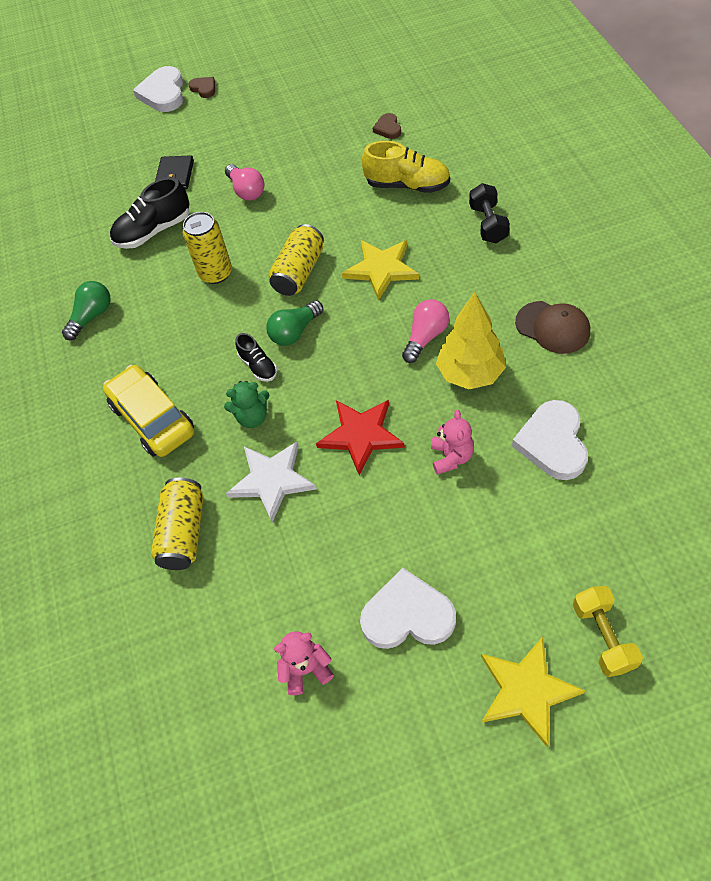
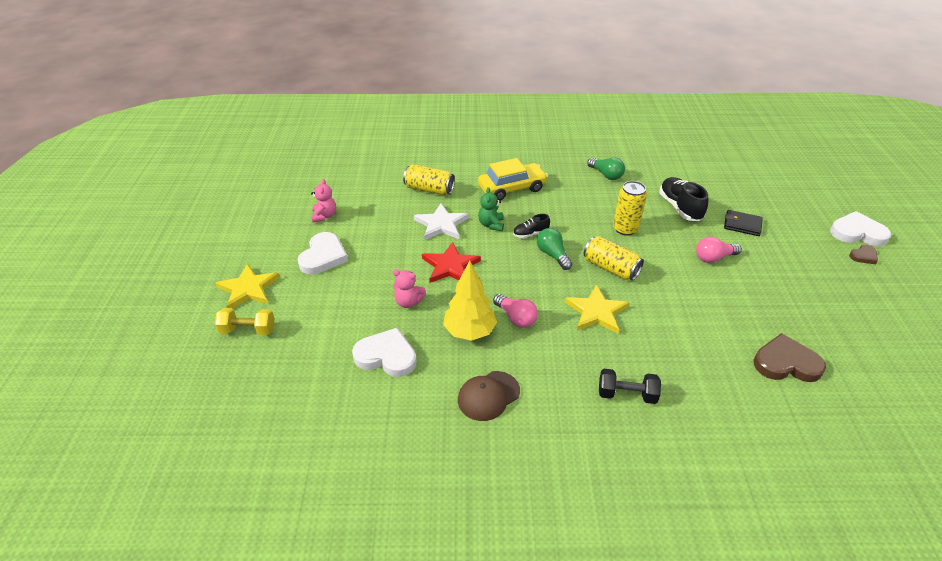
camera: 100 degrees right, 15 degrees down
(388, 128) = (786, 363): brown heart -> brown heart, size x1.93
(407, 185) = (696, 354): yellow shoe -> none

